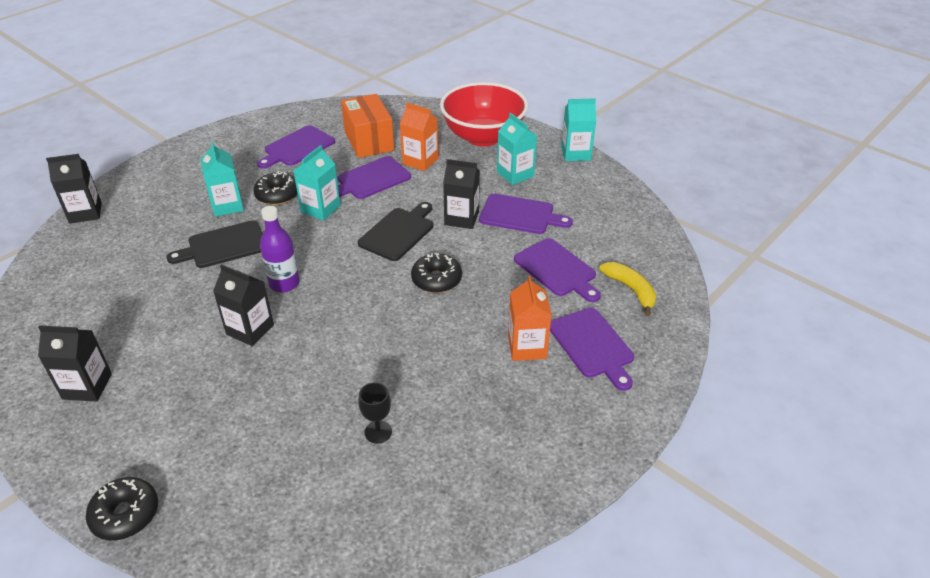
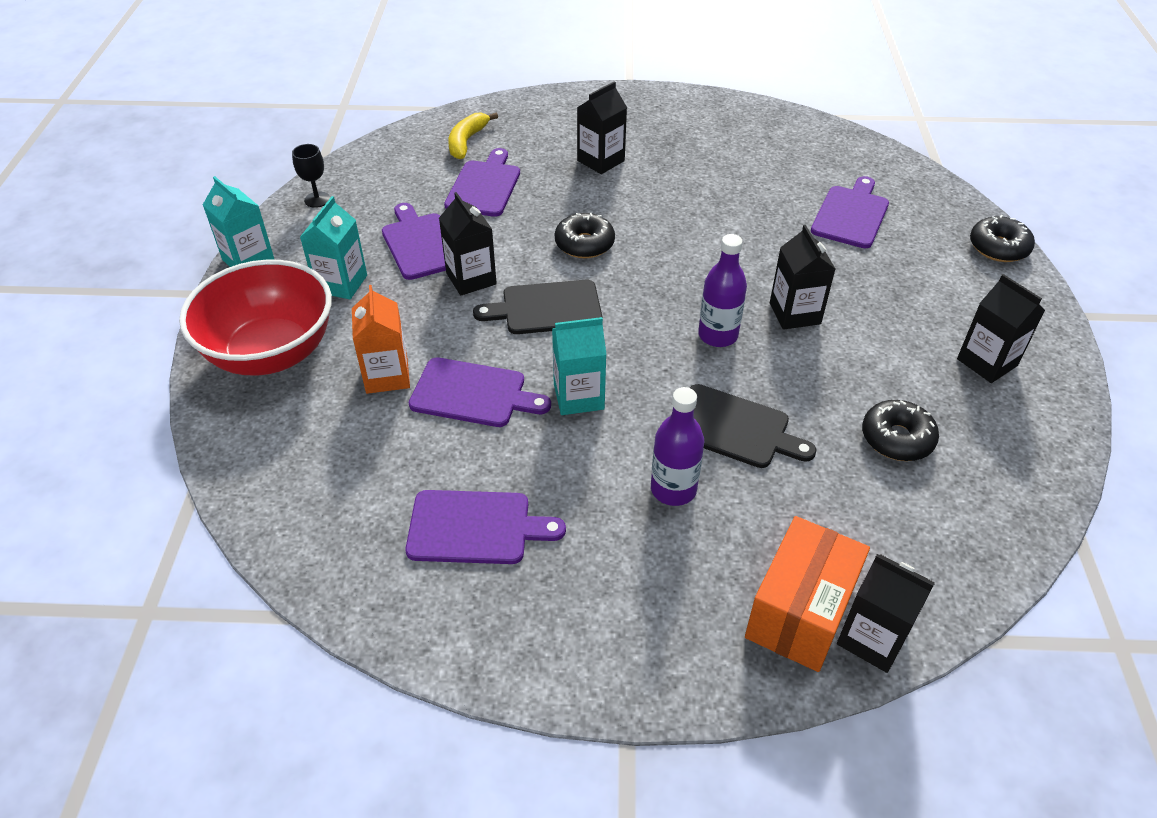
camera: 130 degrees left, 5 degrees up
(227, 205) = (673, 489): turquoise carton -> purple bottle
(277, 195) = (599, 457): black donut -> black donut (897, 438)
(369, 141) = (383, 459): orange box -> orange box (800, 612)
(378, 432) = (773, 184): black goblet -> black goblet (317, 199)
(527, 347) = (601, 161): orange carton -> black carton
(592, 345) = (558, 134): purple cutting board -> purple cutting board (851, 215)

